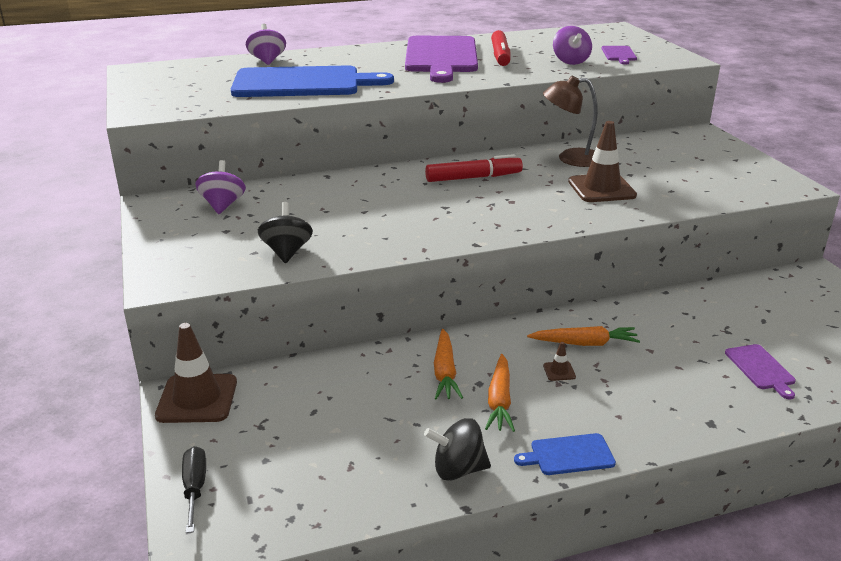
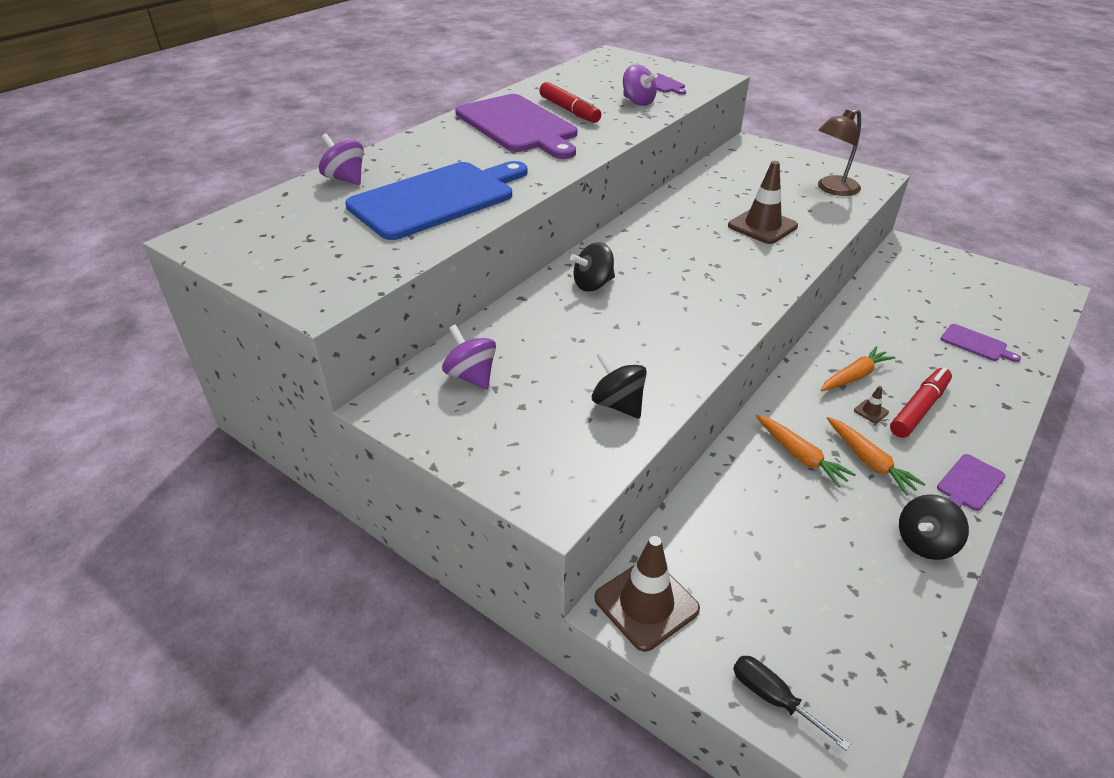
camera: 35 degrees left, 10 degrees up
(390, 183) = (593, 284): none -> black spinning top
(473, 178) = (652, 251): red marker -> red marker (918, 409)
(568, 455) = (969, 484): blue cutting board -> purple cutting board
(570, 158) = (697, 202): brown lamp -> brown lamp (832, 189)

